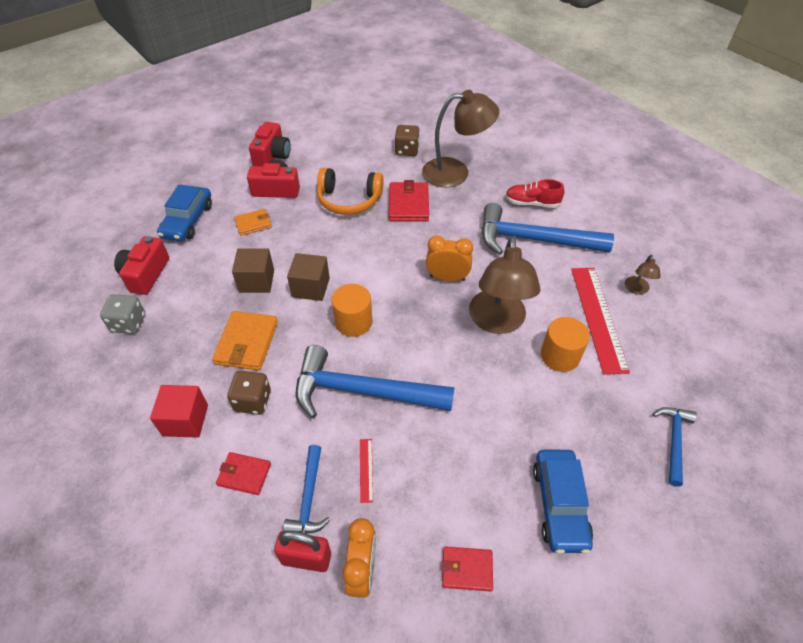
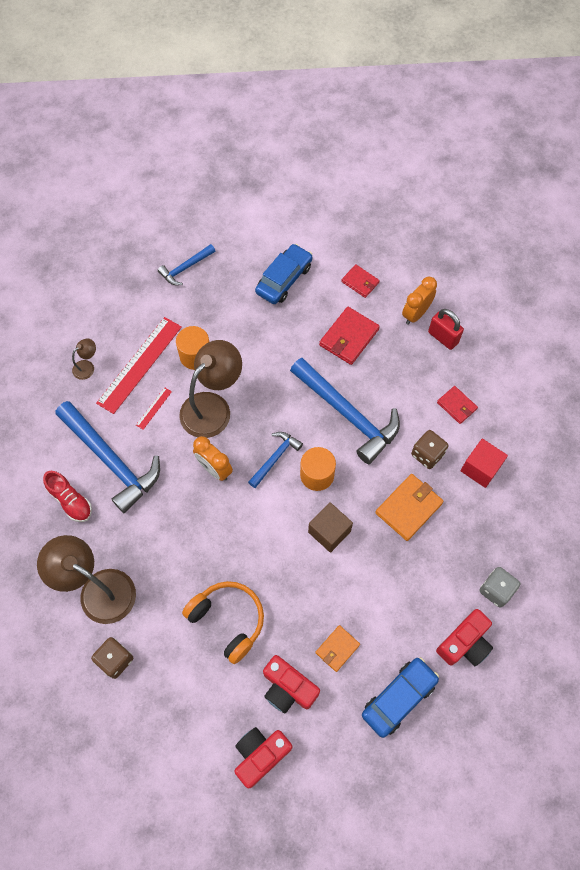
camera: 145 degrees left, 15 degrees up
(253, 224) = (337, 648): orange wallet -> orange wallet turned 60 degrees counterclockwise
(256, 281) = (370, 569): brown cube -> none
(309, 498) = (424, 368): blue hammer -> blue hammer (275, 458)
(366, 470) = (379, 363): red ruler -> red ruler (154, 408)
(408, 204) = (178, 575): red wallet -> red wallet (349, 337)

